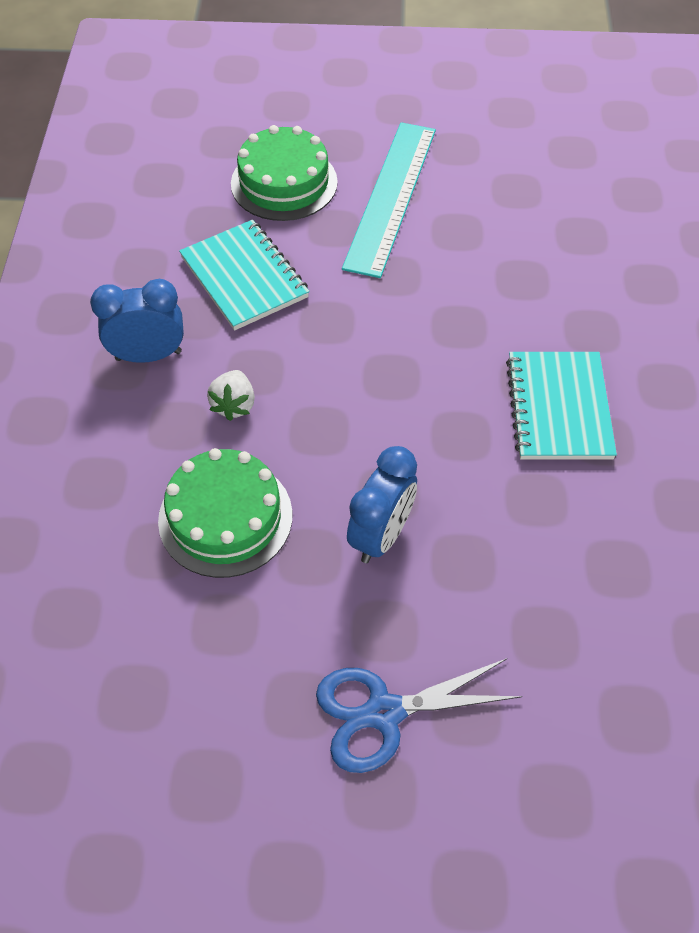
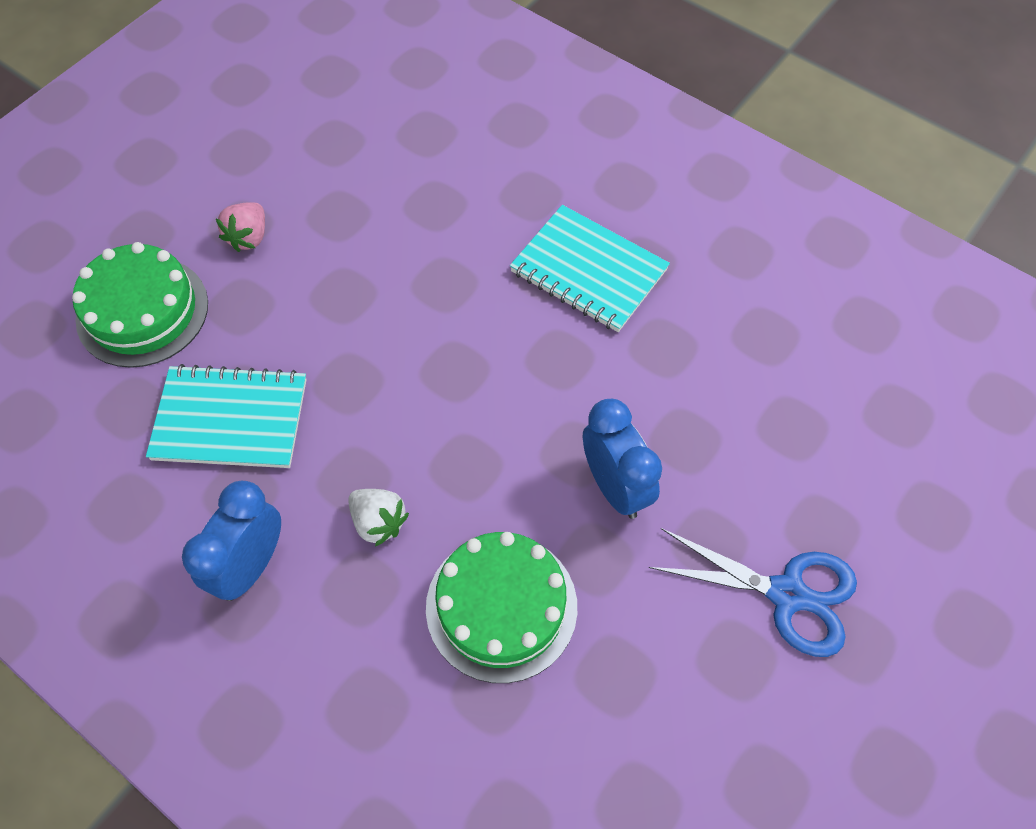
camera: 55 degrees left, 5 degrees up
(384, 713) = (787, 594): blue scissors -> blue scissors turned 90 degrees counterclockwise
(391, 197) = (249, 237): turquoise ruler -> pink strawberry

